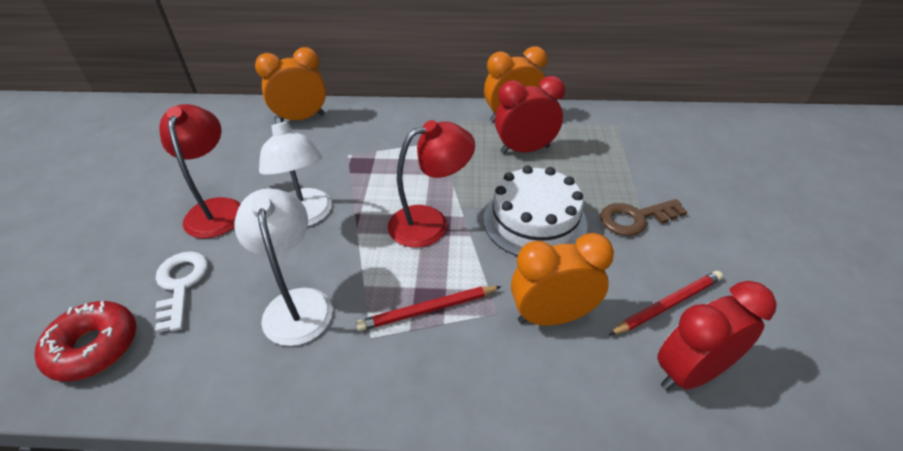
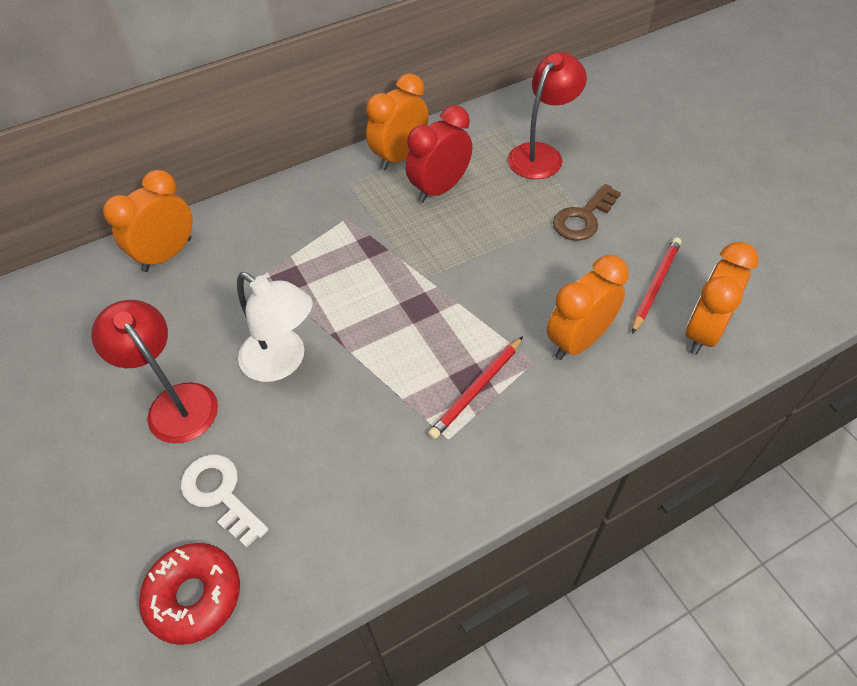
camera: 30 degrees left, 10 degrees up
(297, 303) = (355, 447): white lamp -> none
(430, 222) = (411, 308): red lamp -> red lamp (541, 154)
(534, 221) = (503, 261): white cake -> none
(690, 372) = (703, 332): red clock -> orange clock

